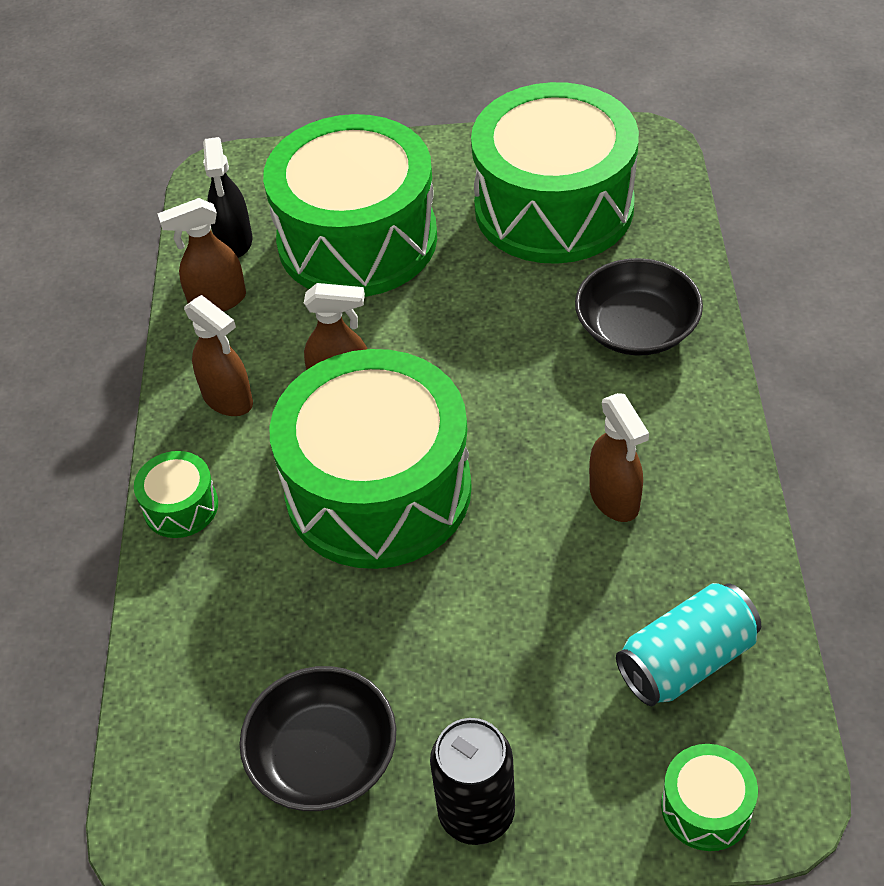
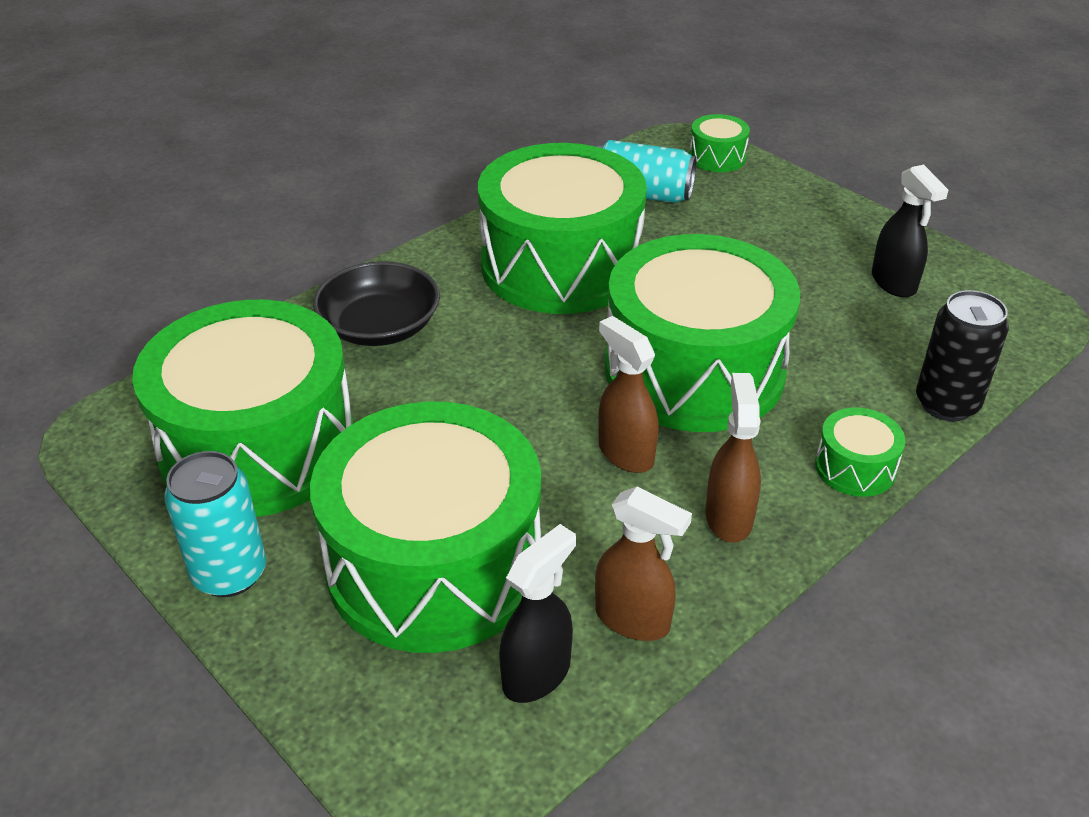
camera: 135 degrees left, 10 degrees down
(323, 755) = (894, 283): black bowl -> black spray bottle
(448, 156) = (229, 574): none -> turquoise can
(476, 812) = (832, 217): black can -> black can (946, 404)
(614, 499) = (561, 265): brown spray bottle -> green drum

